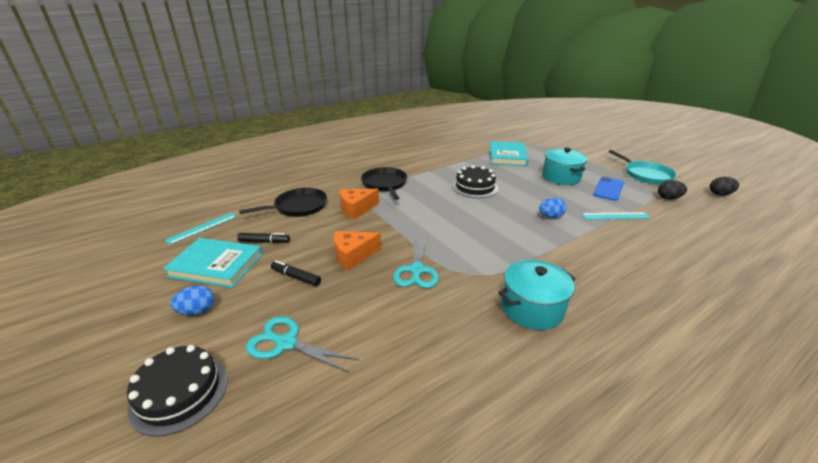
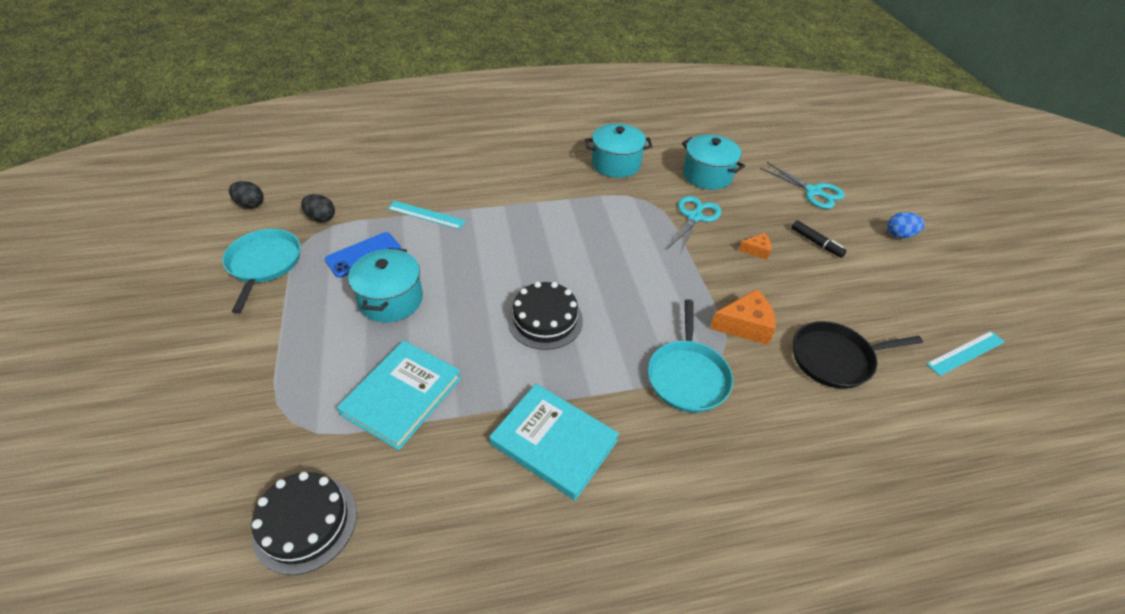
camera: 160 degrees left, 15 degrees up
(179, 393) = (878, 183): black cake -> black cake (305, 523)
(216, 265) = (909, 281): turquoise book -> turquoise book (554, 442)
(264, 242) = (865, 300): black marker -> none
(353, 256) = (756, 251): orange cheese -> orange cheese, size x0.57
(385, 184) = (687, 376): black pan -> turquoise pan
(423, 326) = (707, 175): none -> turquoise pot
(550, 217) = (500, 235): blue egg -> none

